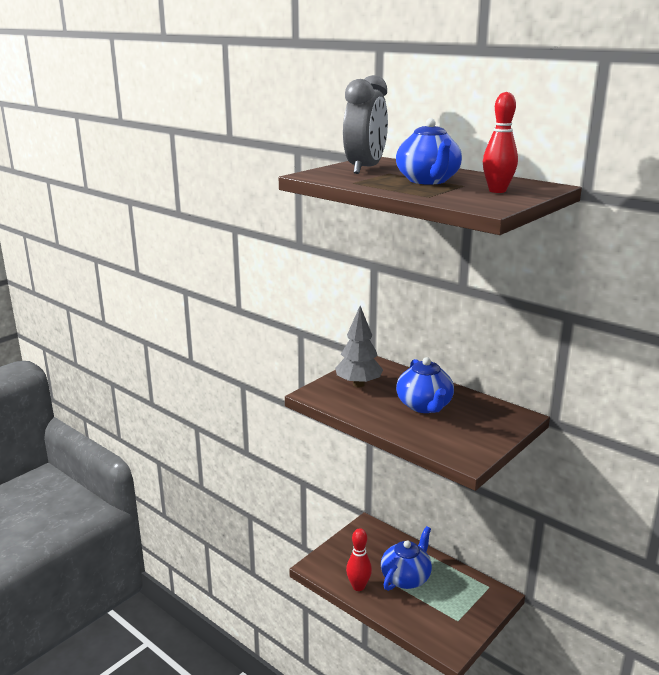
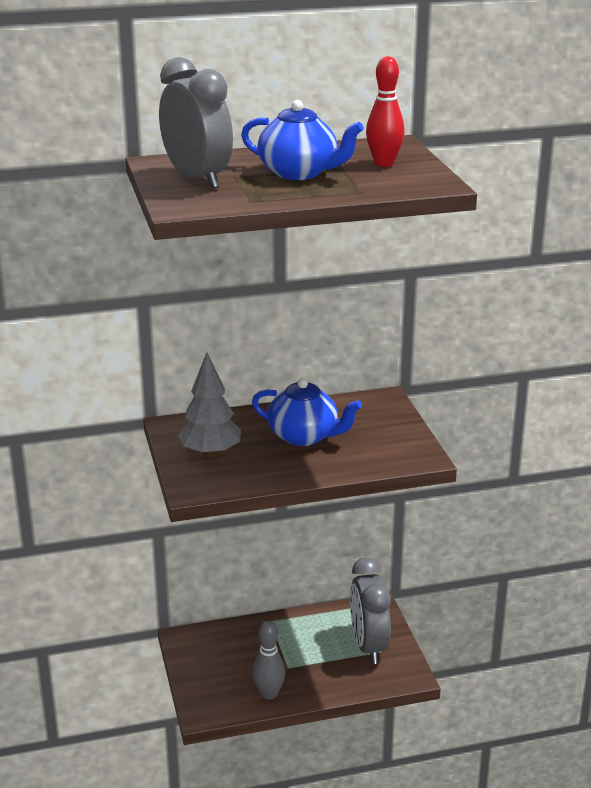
camera: 55 degrees left, 5 degrees up
(358, 586) = (269, 694): red bowling pin -> grey bowling pin
(406, 578) = (292, 653): blue teapot -> none
(455, 611) = (368, 646): none -> grey clock

